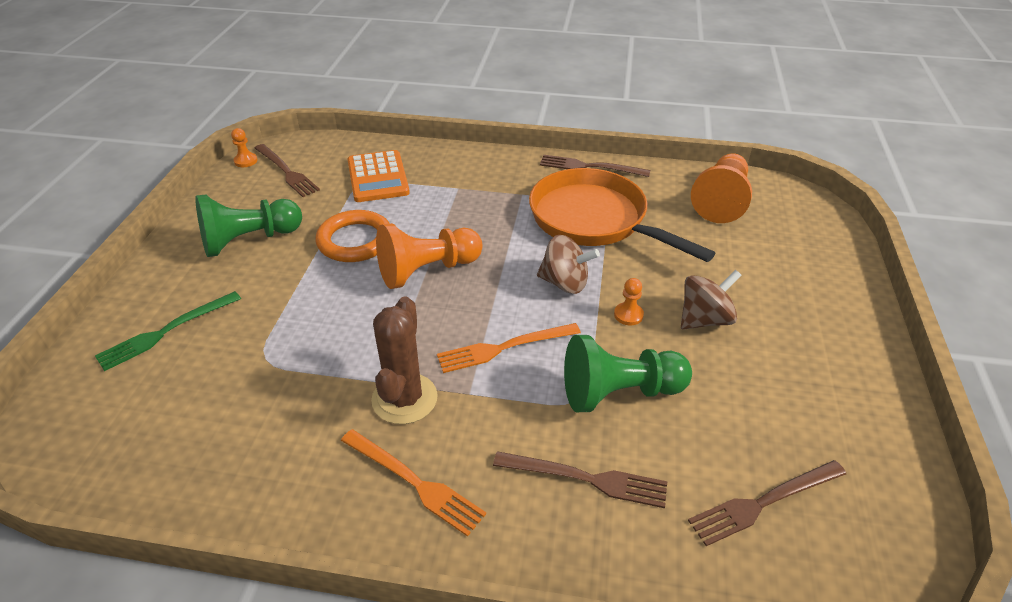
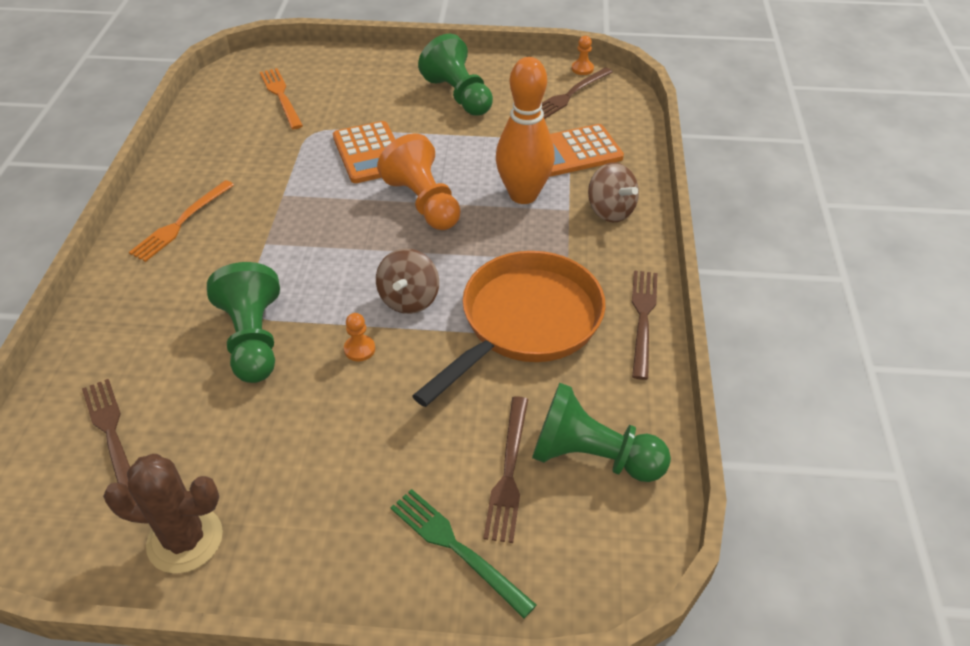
camera: 85 degrees right, 5 degrees up
(166, 331) = (345, 82): green fork -> green fork (457, 548)
(329, 309) = (370, 153): none -> orange calculator
(355, 241) = (465, 153): orange ring -> none
(404, 399) = (263, 208): brown cactus -> brown cactus (185, 539)
(432, 210) = (523, 195): none -> orange bowling pin
(504, 348) = (317, 260): orange fork -> orange fork (281, 96)
(586, 479) = (163, 317): brown fork -> brown fork (508, 472)
(704, 319) = (351, 414): brown spinning top -> brown spinning top (610, 211)
(721, 201) = (592, 456): orange pawn -> green pawn

